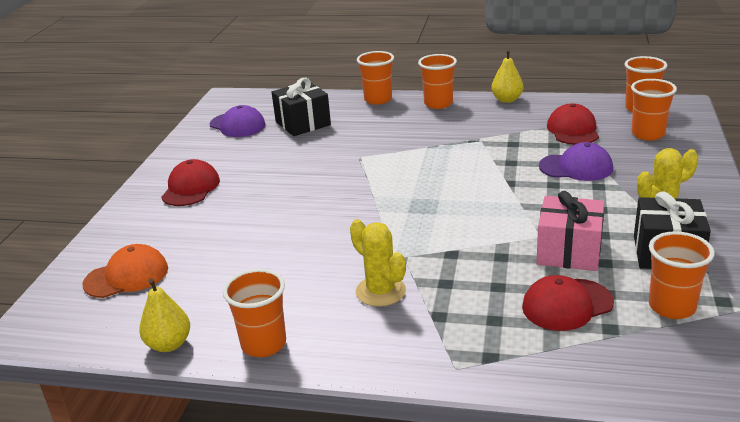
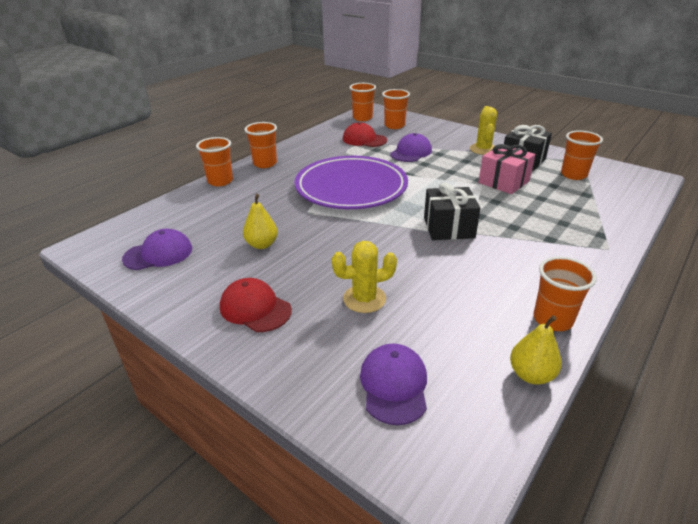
camera: 65 degrees left, 5 degrees up
(127, 276) = (394, 385): orange cap -> purple cap
(303, 123) = (210, 221): black gift -> black gift (448, 227)
(380, 291) = (509, 252): yellow cactus -> yellow cactus (364, 299)
(435, 161) = (351, 188): none -> purple plate
(507, 100) = (295, 143): yellow pear -> yellow pear (262, 244)
(567, 305) = (558, 198): red cap -> none

